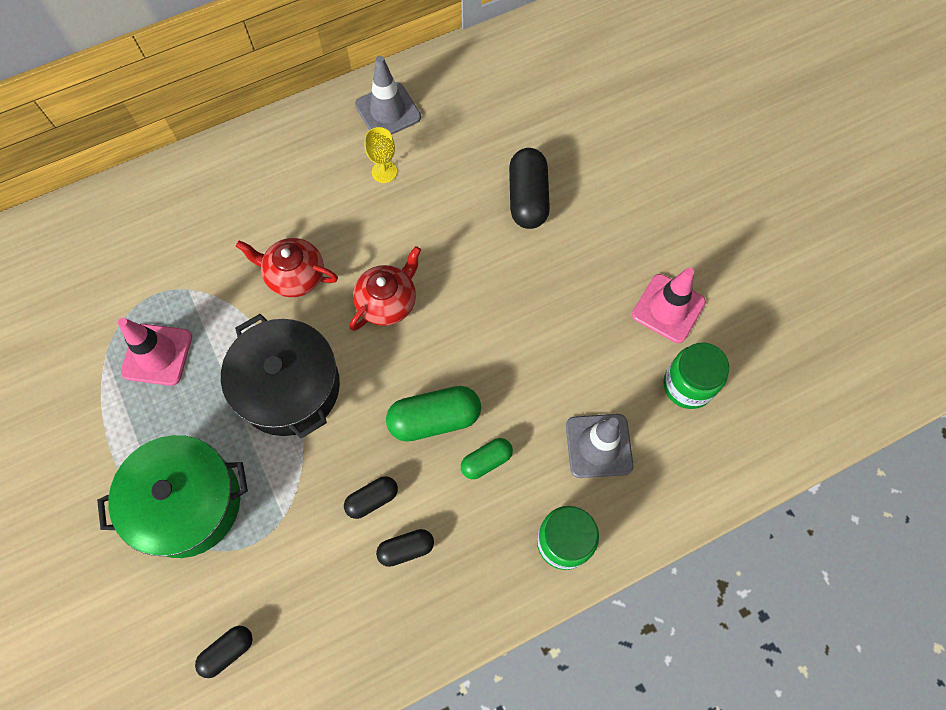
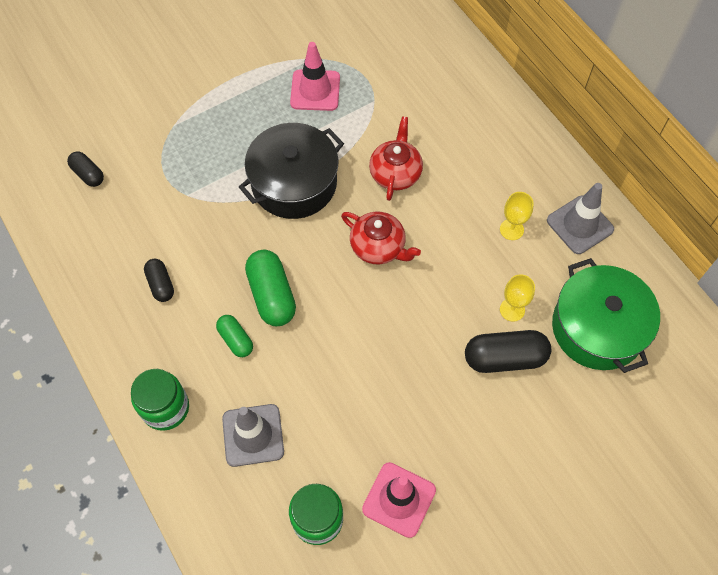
camera: 85 degrees right, 5 degrees down
(187, 503) = (197, 130): green pot -> green pot (597, 328)
(372, 499) = (201, 255): black capsule -> none
(476, 184) = (512, 309): none -> yellow goblet

